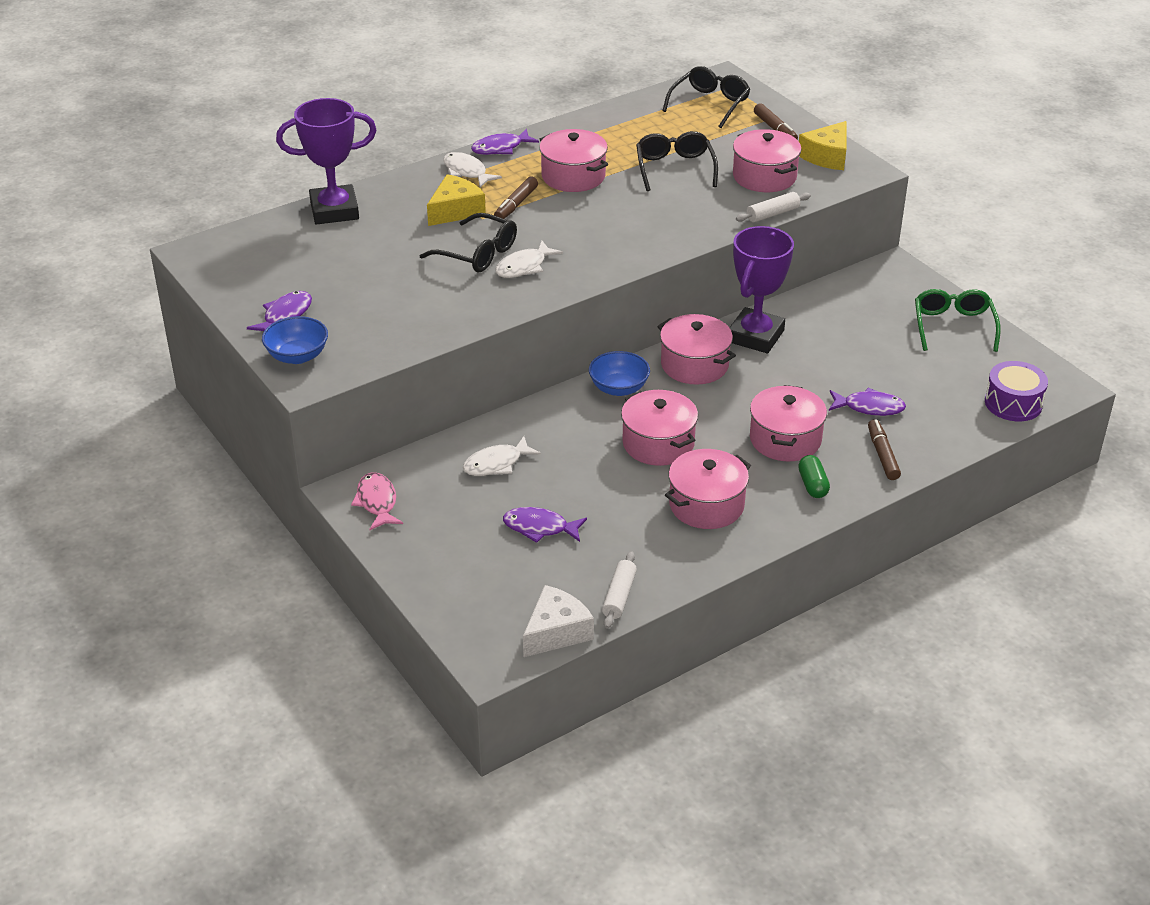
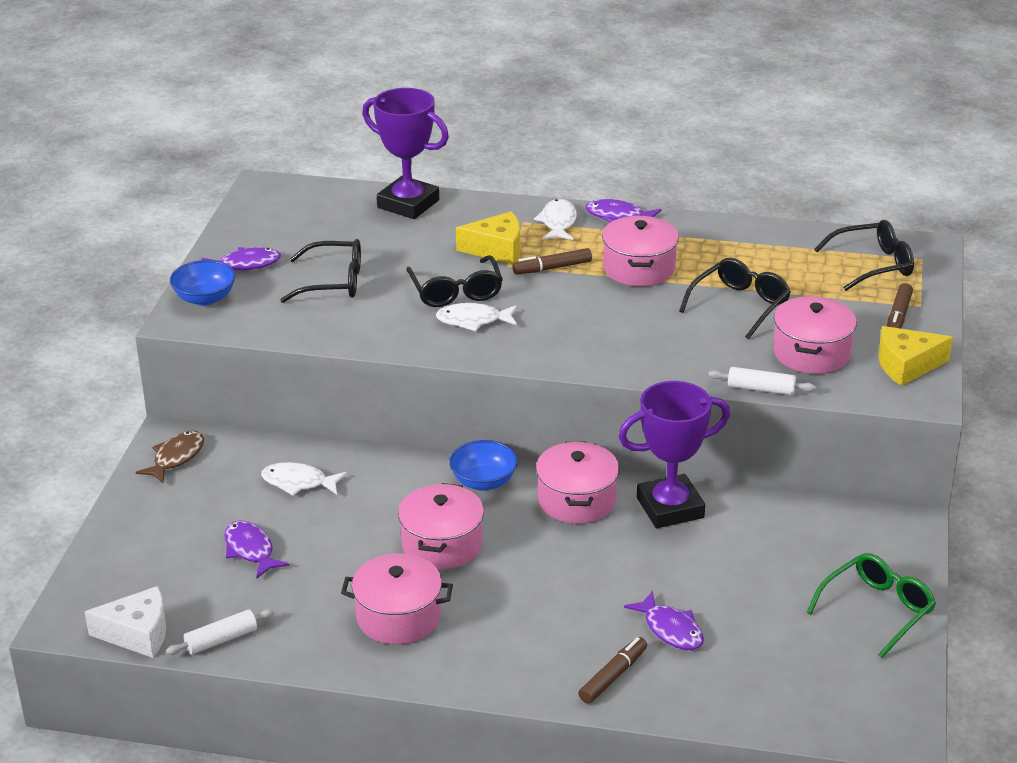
camera: 45 degrees right, 5 degrees down
(377, 293) = (333, 282): none -> black glasses
(377, 502) = (176, 458): pink fish -> brown fish
(785, 439) = (550, 608): pink pot -> none
(812, 485) = (510, 660): green capsule -> none
(1013, 403) = (817, 714): purple drum -> none

